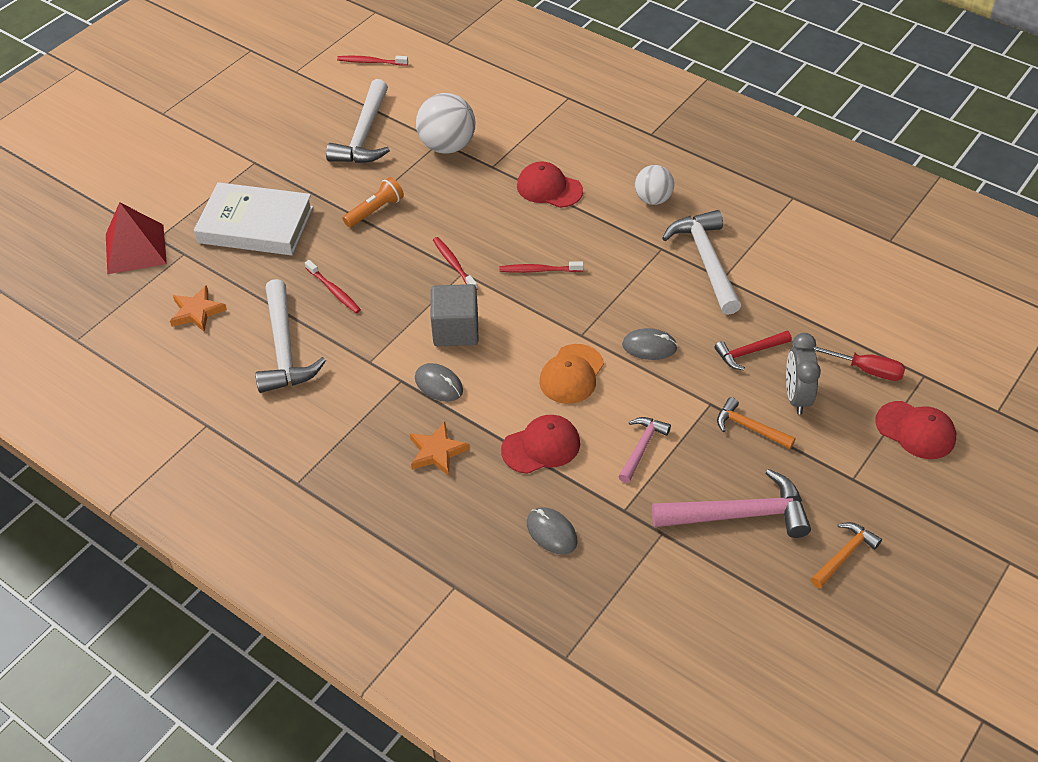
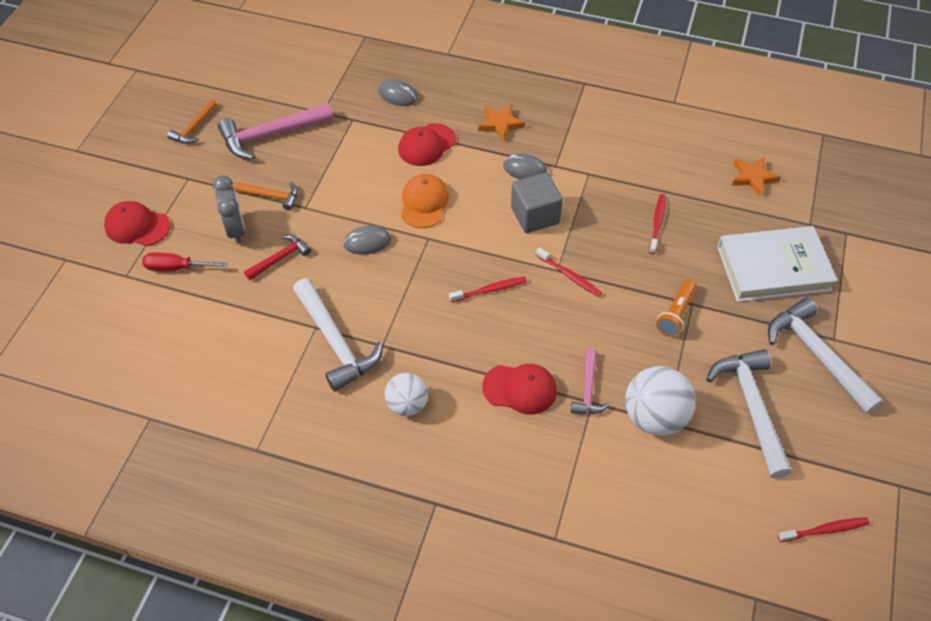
camera: 160 degrees right, 5 degrees up
(135, 249) = (854, 217): red pyramid -> none
(284, 348) = (661, 166): white hammer -> white hammer (817, 355)
(334, 291) = (657, 223): red toothbrush -> red toothbrush turned 75 degrees clockwise
(641, 448) = (351, 162): pink hammer -> pink hammer (588, 389)

